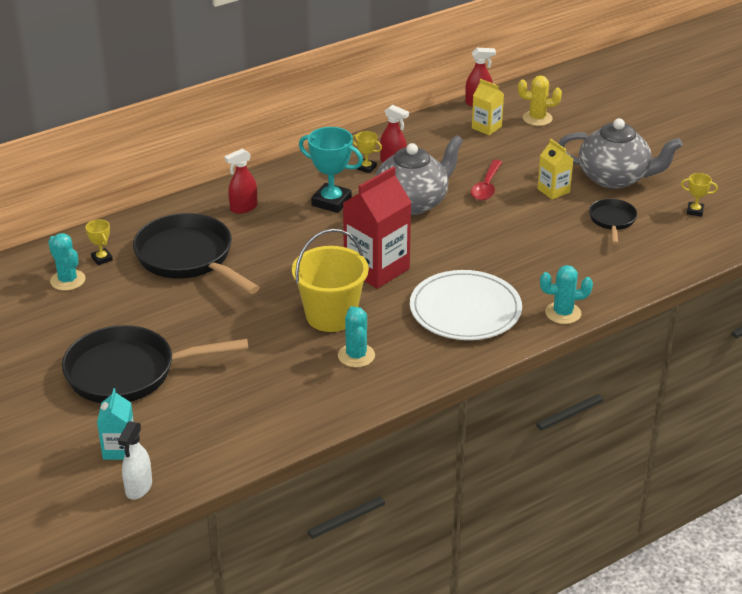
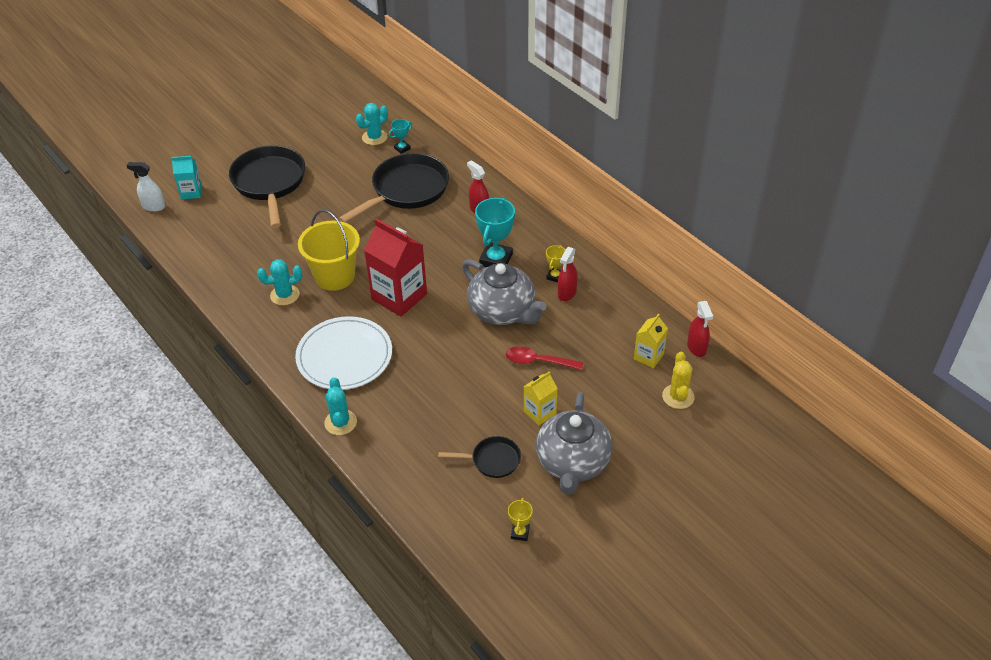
camera: 85 degrees right, 10 degrees up
(102, 259) = (402, 148): yellow trophy -> turquoise trophy

